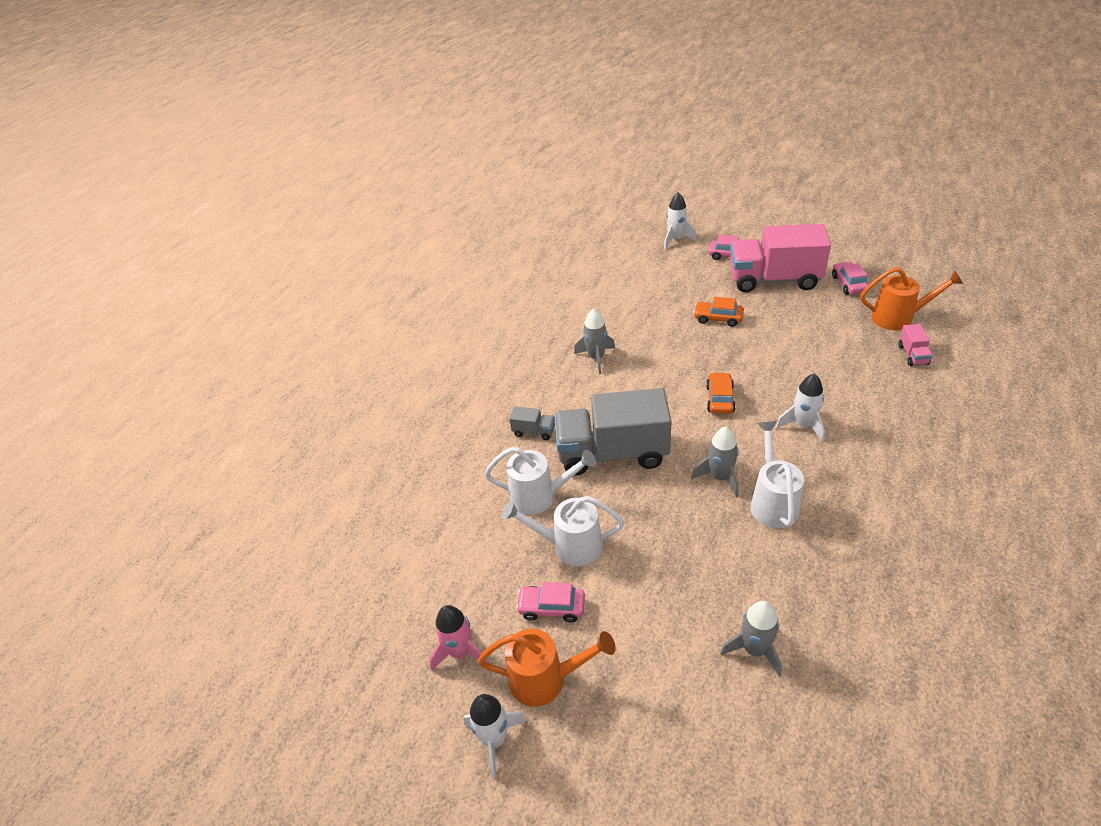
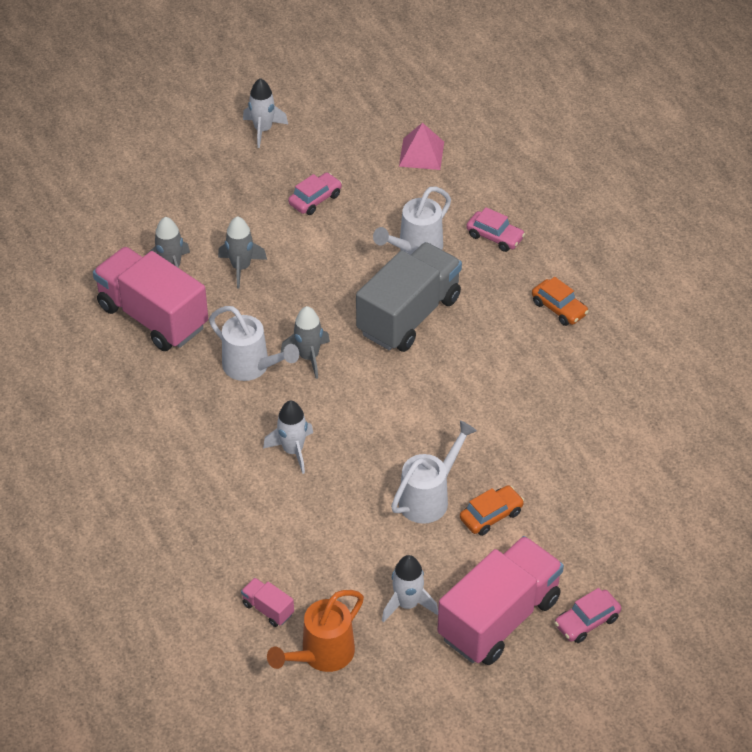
camera: 125 degrees right, 5 degrees up
(417, 573) = (421, 154): none -> pink pyramid
(460, 652) = (335, 144): pink rocket -> none
(534, 431) = (490, 286): grey truck -> none
(546, 679) = (271, 169): orange watering can -> none
(570, 546) = (351, 237): white watering can -> white watering can (429, 498)
(596, 358) = (538, 384): grey rocket -> grey rocket (241, 267)
(676, 240) = (676, 601): white rocket -> white rocket (407, 604)
(720, 399) = (385, 425): orange car -> orange car (559, 308)
(818, 612) = (153, 317): none -> pink truck
(848, 284) = (416, 673): pink car -> pink car (495, 237)

